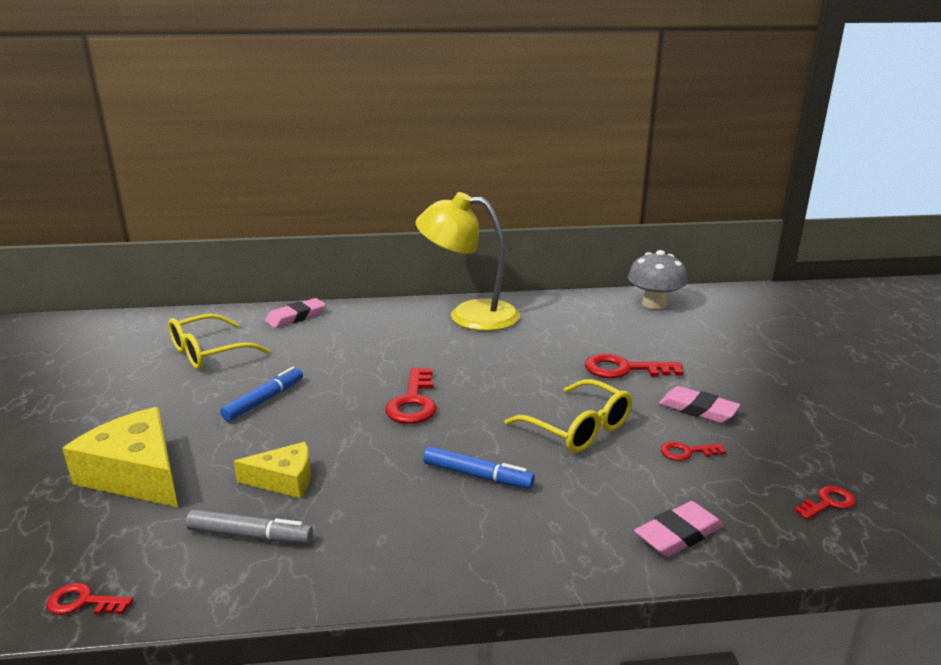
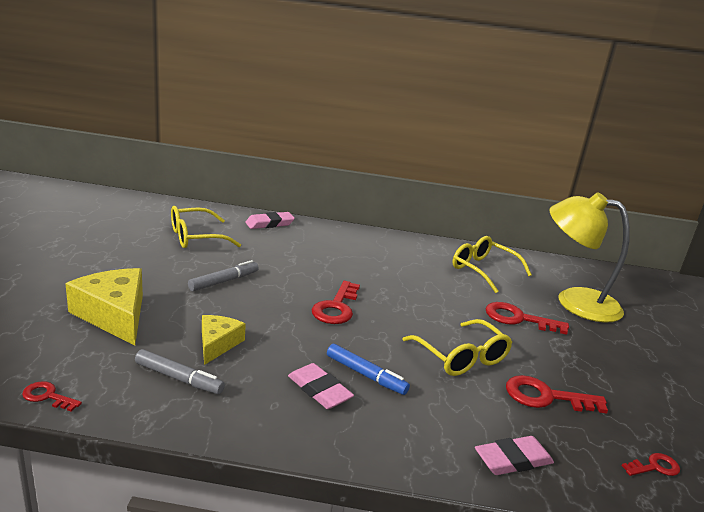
camera: 10 degrees right, 0 degrees up
(264, 400) = (224, 281): blue marker -> grey marker
(284, 480) = (217, 344): yellow cheese -> yellow cheese turned 90 degrees counterclockwise
(469, 315) = (406, 249): yellow lamp -> yellow lamp (575, 301)
(566, 321) = (483, 270): none -> yellow glasses
(654, 304) = (565, 271): grey mushroom -> none
(686, 452) = (545, 397): red key -> red key, size x1.82
(698, 409) = (569, 365): pink eraser -> pink eraser (319, 390)

